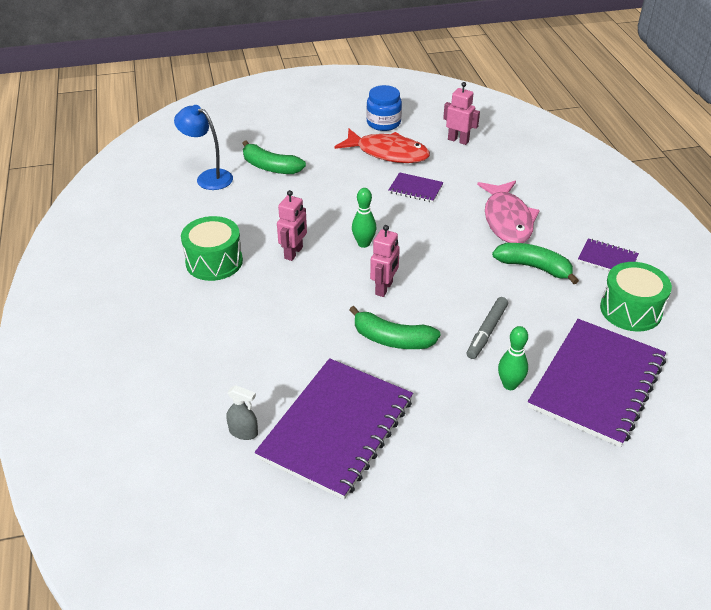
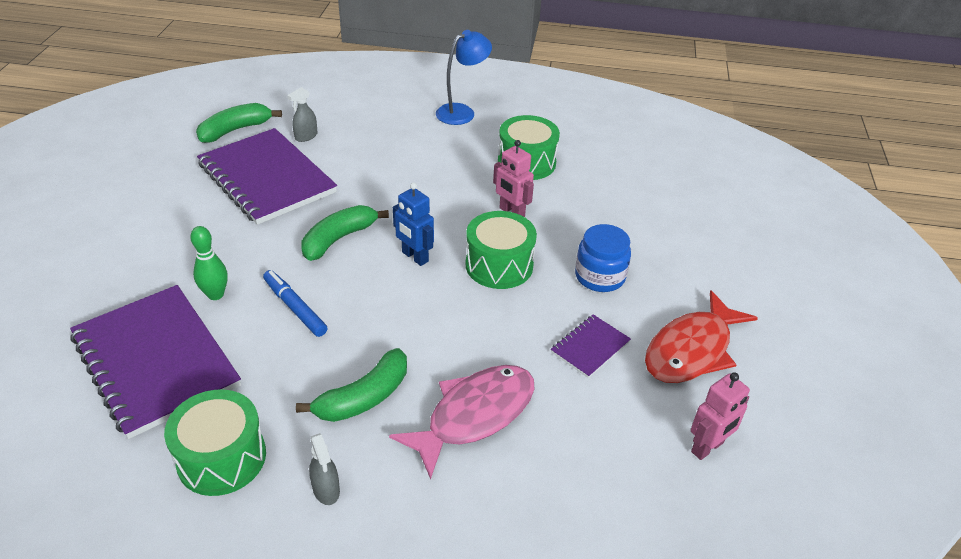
camera: 110 degrees right, 0 degrees up
(208, 177) = (681, 187): blue lamp -> blue lamp (462, 112)
(270, 167) = (689, 235): green banana -> green banana (235, 130)
(363, 243) = (499, 265): green bowling pin -> green drum
(383, 123) = (782, 374): blue jar -> blue jar (599, 276)
(384, 288) = (414, 257): pink robot -> blue robot
(486, 332) = (295, 308): grey marker -> blue marker
(507, 220) = (474, 415): pink fish -> pink fish turned 120 degrees clockwise
(607, 259) = (326, 490): purple notebook -> grey spray bottle

